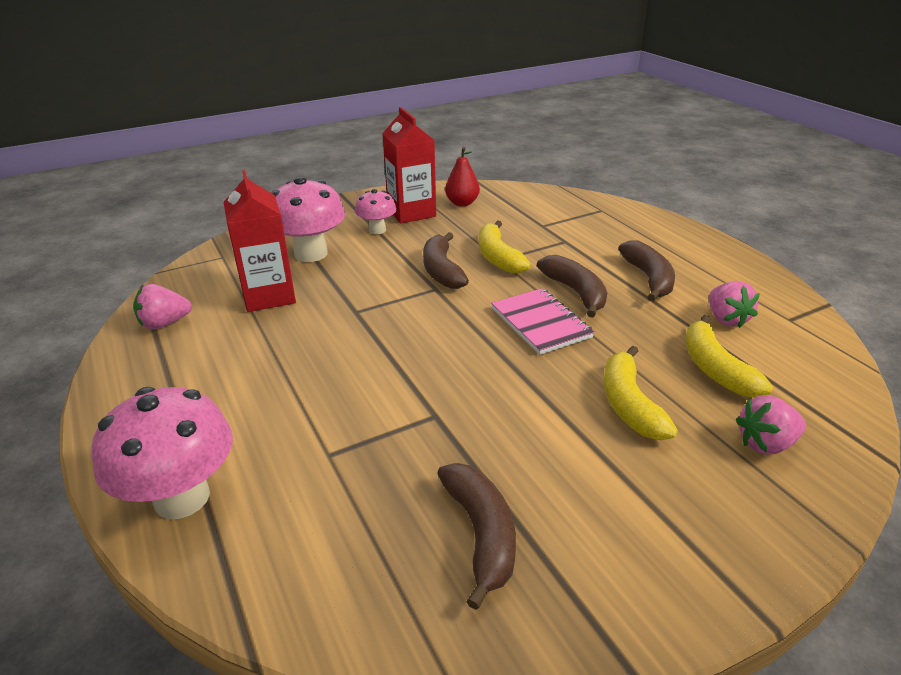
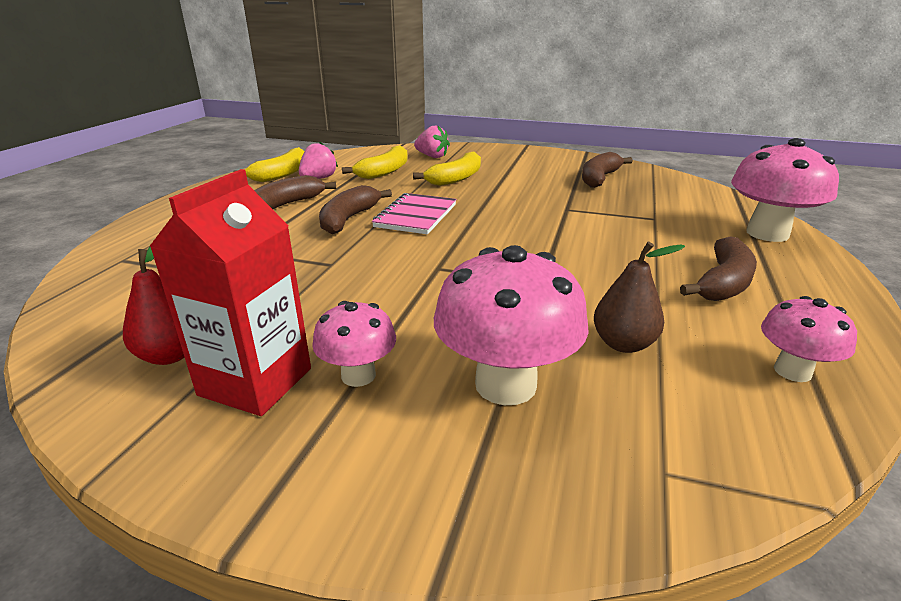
camera: 135 degrees left, 5 degrees down
(164, 323) = (792, 371): pink strawberry -> pink mushroom
(269, 296) = (623, 344): red carton -> brown pear
(441, 270) = (399, 279): brown banana -> brown banana (723, 283)
(498, 257) = (327, 266): yellow banana -> yellow banana (282, 174)

